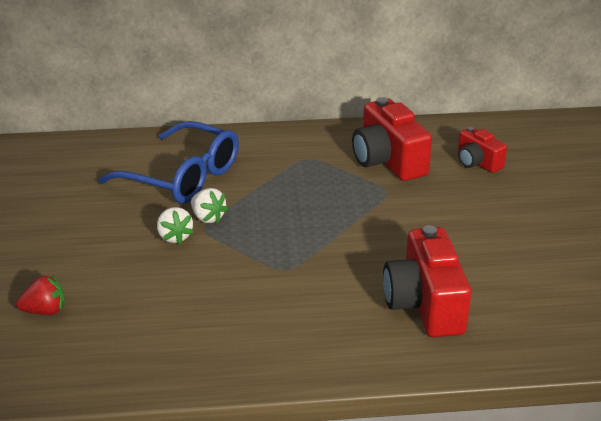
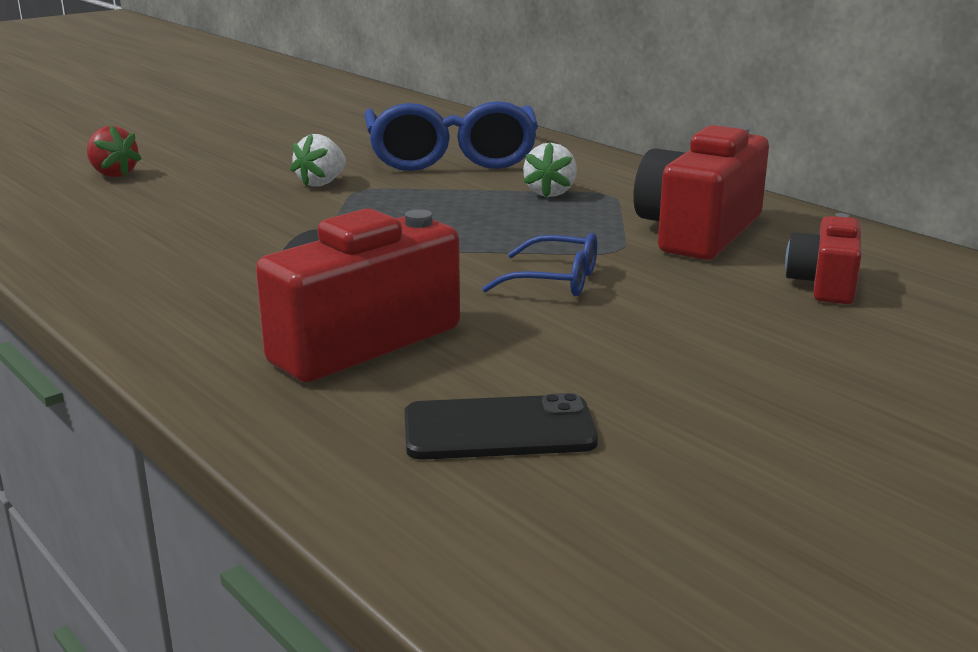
camera: 55 degrees right, 10 degrees down
(208, 218) = (384, 186): white strawberry -> white strawberry (550, 193)
(408, 223) = (555, 281): none -> blue glasses
(544, 299) = (499, 429): none -> black phone

